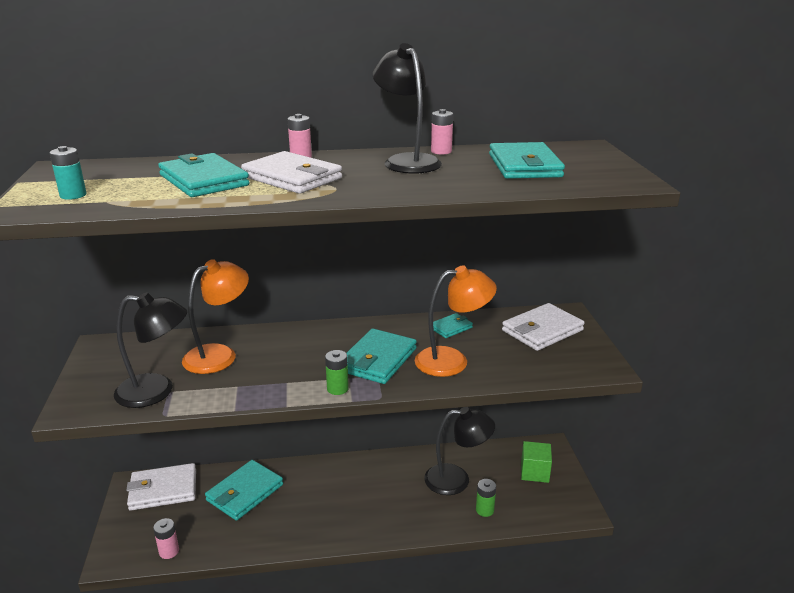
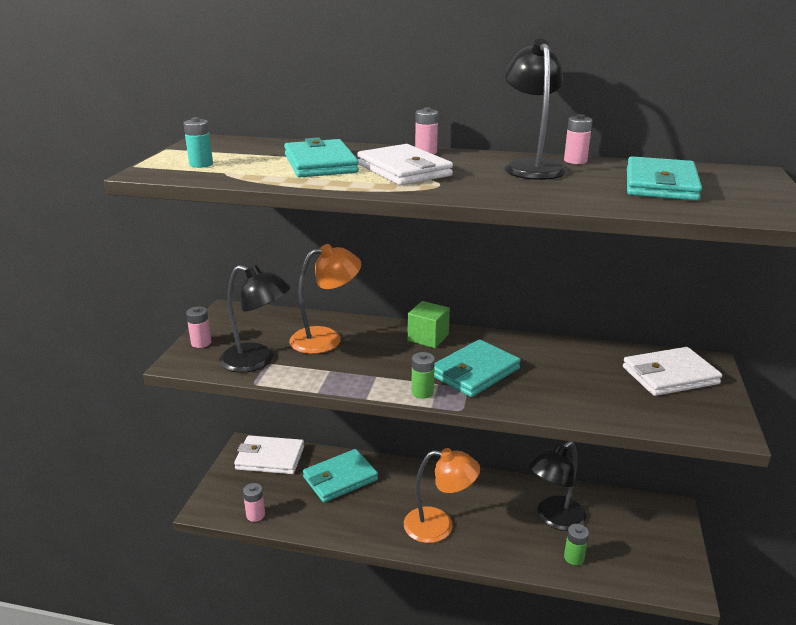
camera: 20 degrees right, 0 degrees up
(84, 385) = (201, 343): none -> pink battery
(451, 327) = (566, 354): turquoise wallet -> none
(452, 360) = (553, 388): orange lamp -> orange lamp (439, 526)
(457, 480) = (554, 518): black lamp -> black lamp turned 120 degrees clockwise
(534, 472) = (645, 532): green cube -> green cube (428, 337)

